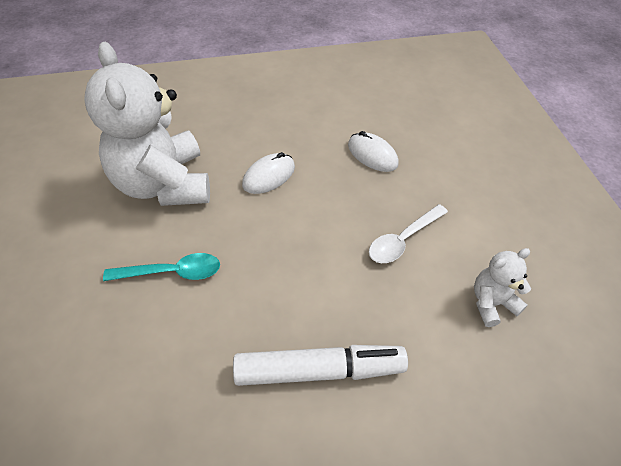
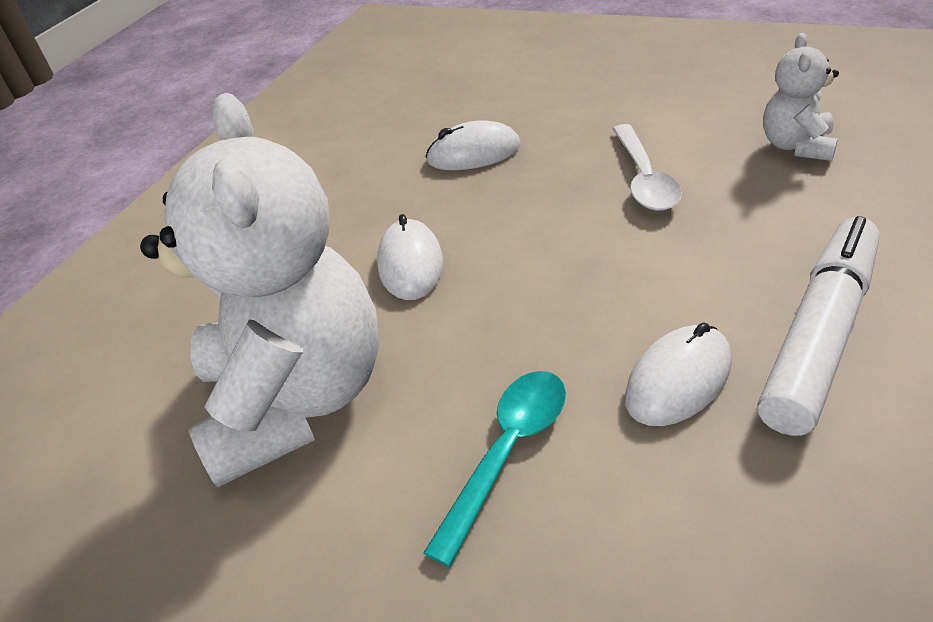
camera: 45 degrees left, 10 degrees down
(163, 184) = (297, 399): white teddy bear -> white teddy bear turned 120 degrees counterclockwise
(251, 319) = (678, 380): none -> white mouse

